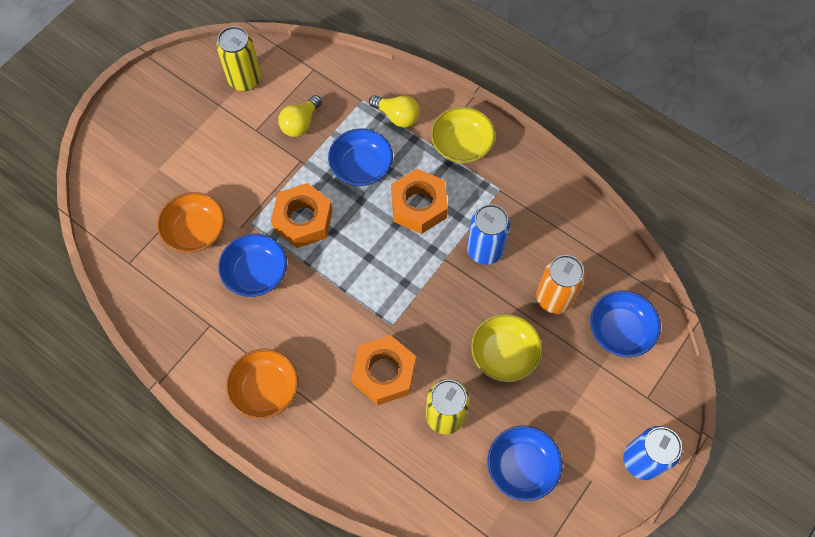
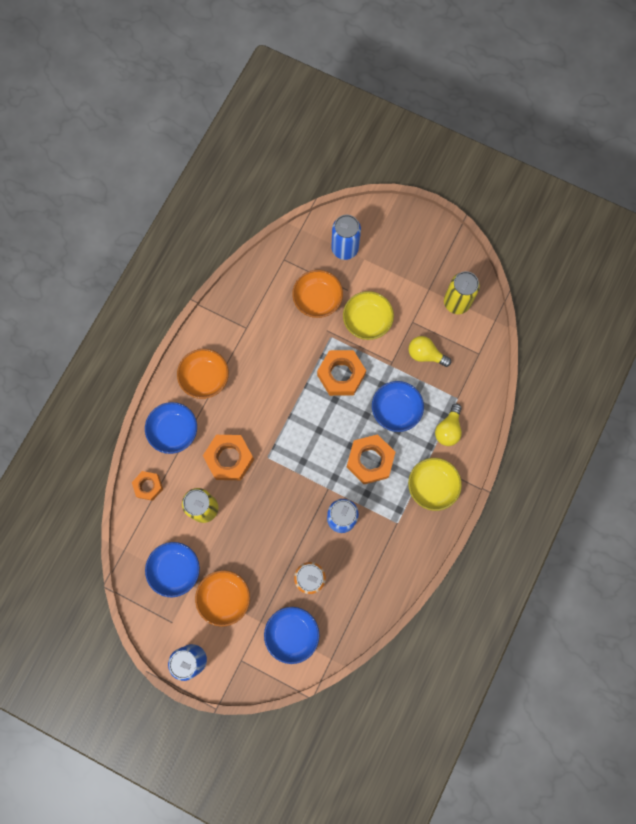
camera: 80 degrees right, 10 degrees up
(138, 188) = (345, 248): none -> blue can
(256, 273) = (291, 350): blue bowl -> blue bowl (173, 431)
(402, 488) = (148, 486): none -> orange nut
(504, 354) = (258, 545): yellow bowl -> yellow bowl (367, 320)
(566, 407) = (224, 598): none -> orange bowl

